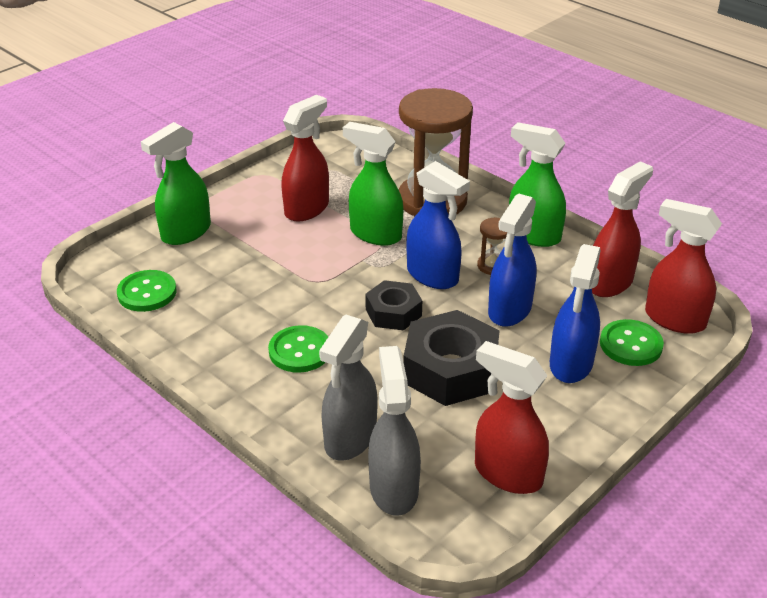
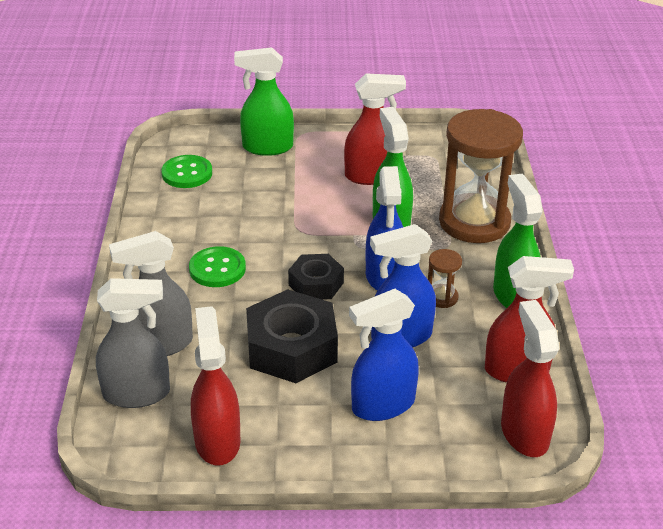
camera: 45 degrees right, 0 degrees up
(393, 488) = (137, 393): grey spray bottle -> grey spray bottle turned 45 degrees clockwise
(631, 345) = (454, 425): green button -> none

